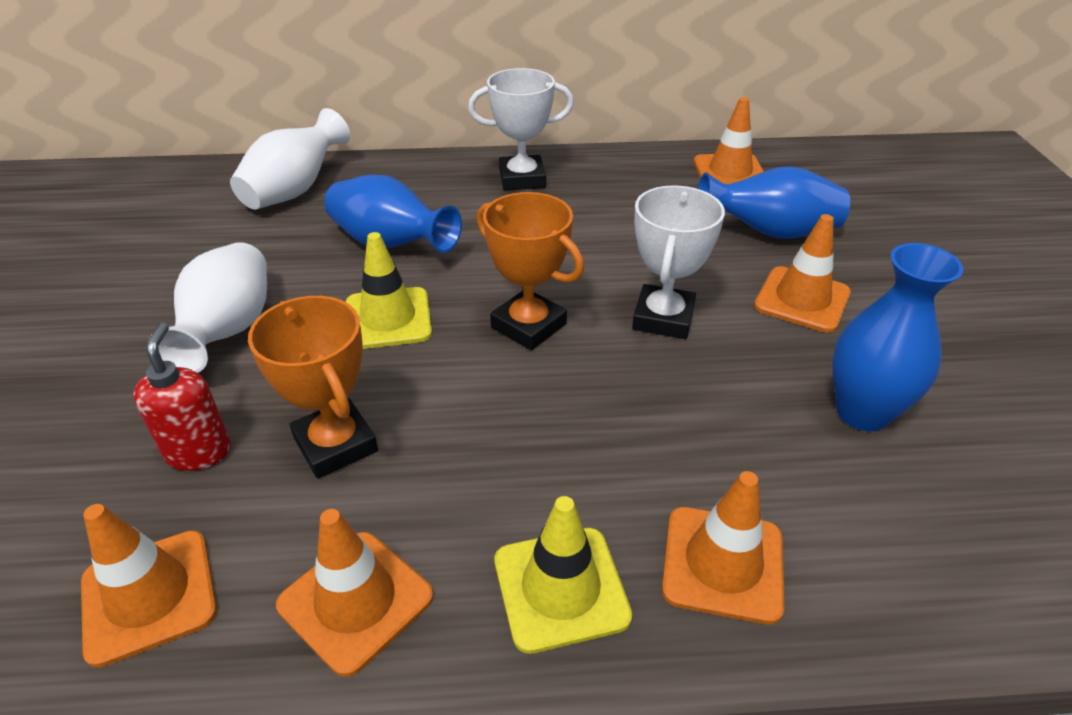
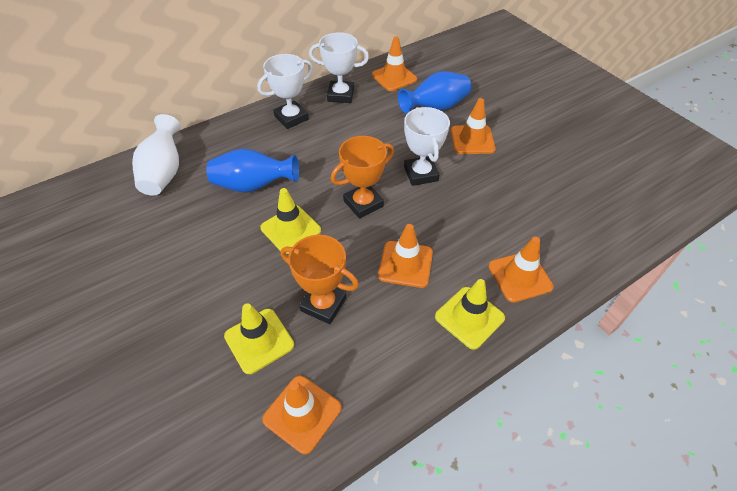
camera: 30 degrees left, 10 degrees up
(199, 452) = (259, 340): red soap dispenser -> yellow traffic cone
(229, 331) = (211, 273): white vase -> none
(355, 600) = (394, 366): orange traffic cone -> orange traffic cone (405, 264)
(528, 326) = (363, 204): orange trophy -> orange trophy turned 45 degrees counterclockwise
(622, 172) = (340, 95): none -> white trophy
(862, 412) = (528, 186): blue vase -> none

